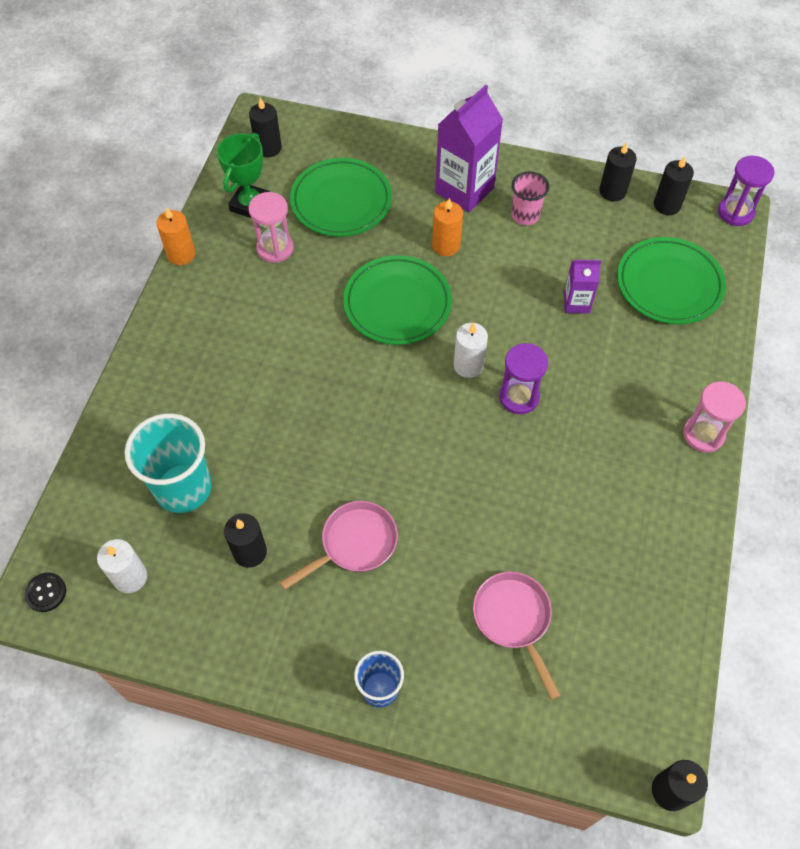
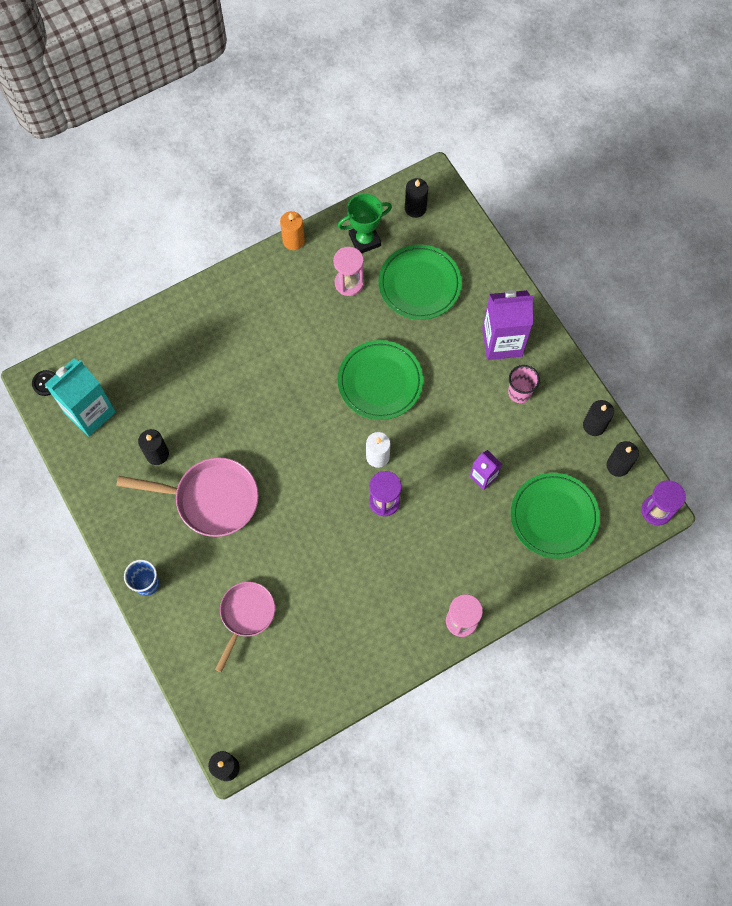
camera: 45 degrees right, 10 degrees up
(130, 577) = (90, 412): white candle -> turquoise carton
(183, 488) = (159, 387): turquoise cup -> none
(354, 544) = (210, 499): pink pan -> pink pan, size x1.53
(446, 245) = (449, 370): orange candle -> none

